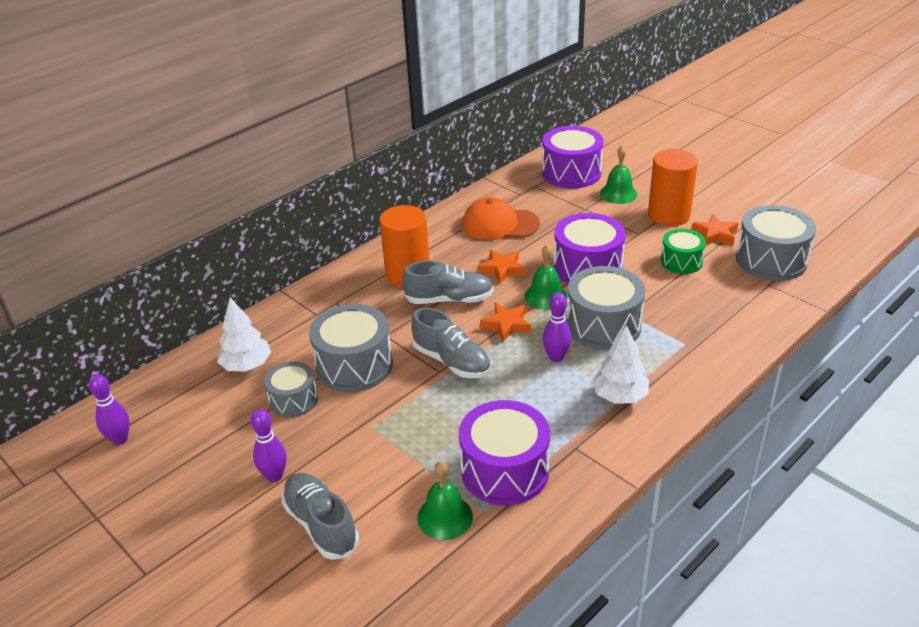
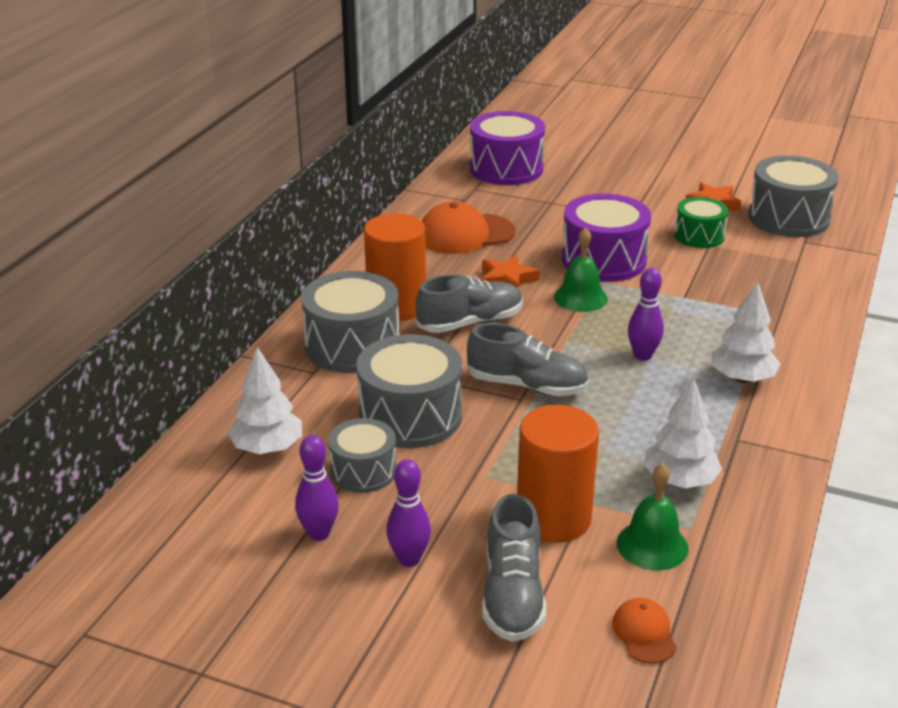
camera: 25 degrees left, 5 degrees down
(120, 439) = (157, 574): purple bowling pin -> purple bowling pin (319, 534)
(321, 525) = (513, 595): grey shoe -> grey shoe turned 120 degrees counterclockwise
(386, 585) = (644, 633): none -> orange cap
(504, 470) = (680, 481): purple drum -> white tree
(506, 325) = (560, 335): orange star -> none
(603, 325) = (668, 313): grey drum -> grey drum (352, 346)
(618, 194) = (577, 181): green bell -> none
(668, 215) = (649, 193): orange cylinder -> orange cylinder (553, 518)

